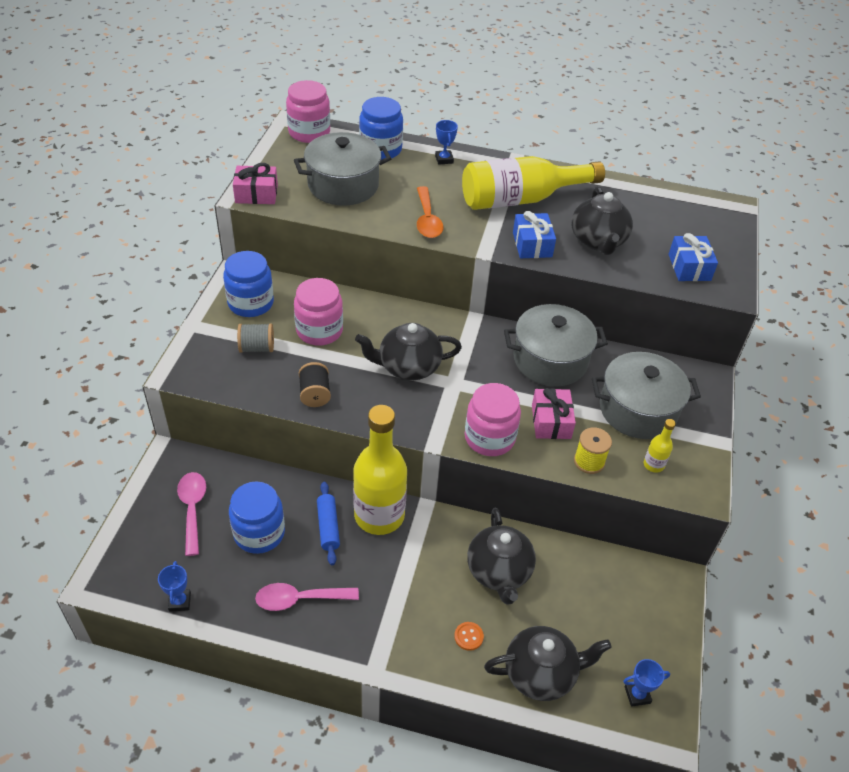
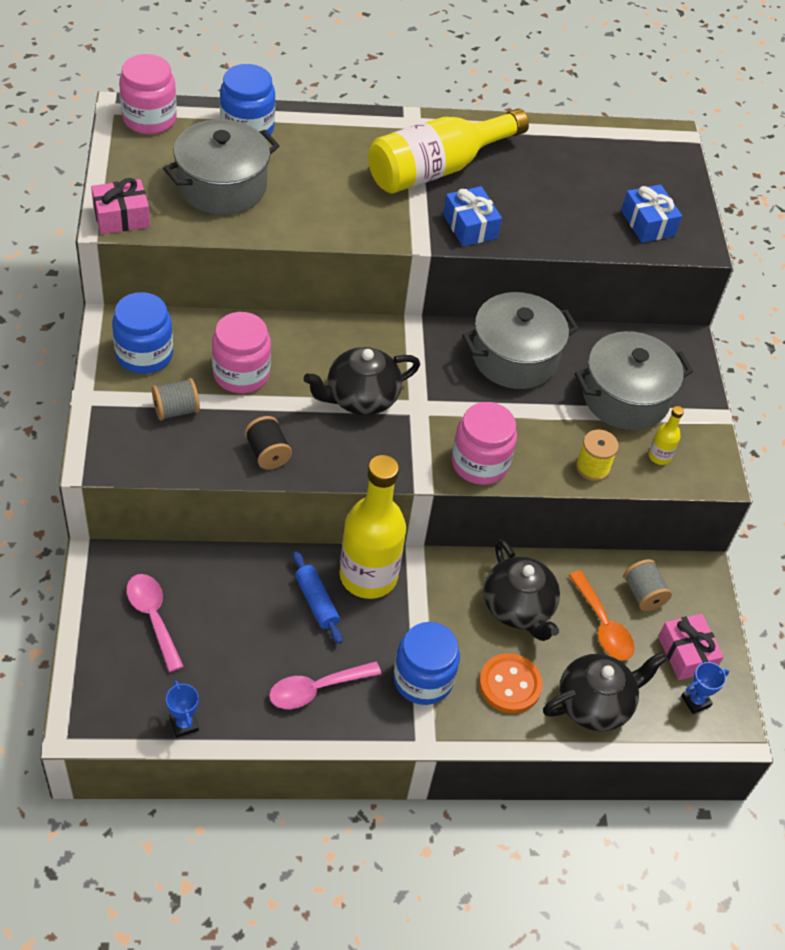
camera: 20 degrees left, 5 degrees up
(259, 533) = (241, 627): blue jar -> blue jar (423, 679)
(427, 220) = (340, 215): orange spoon -> orange spoon (603, 625)
(444, 159) = (328, 129): blue trophy -> none
(468, 636) = (510, 684): orange button -> orange button, size x1.96
(551, 421) = (538, 430): pink gift -> pink gift (686, 654)
(598, 241) = (541, 208): black teapot -> none
(616, 585) = (643, 594): none -> grey spool

